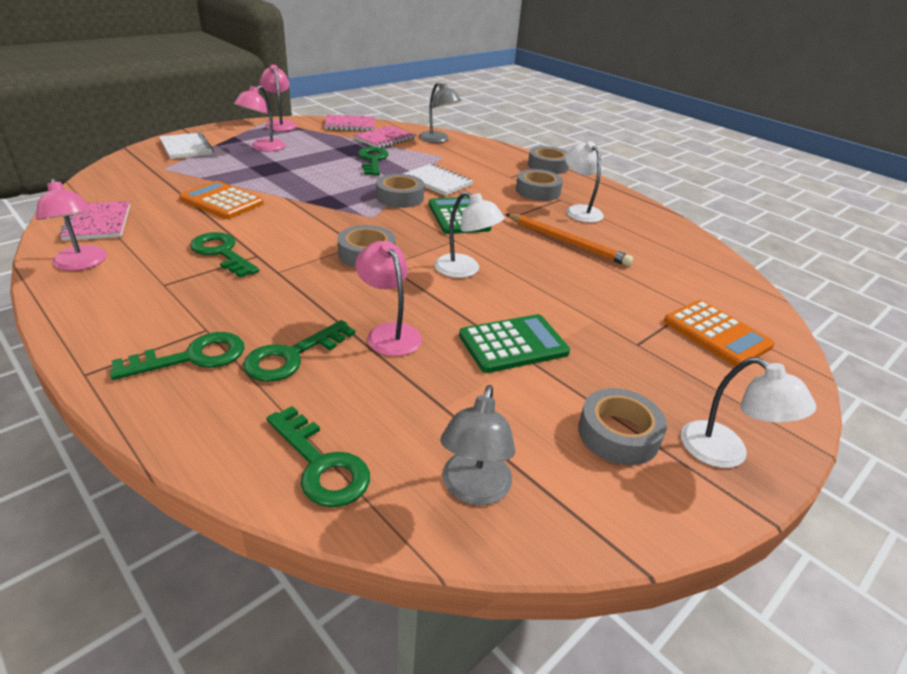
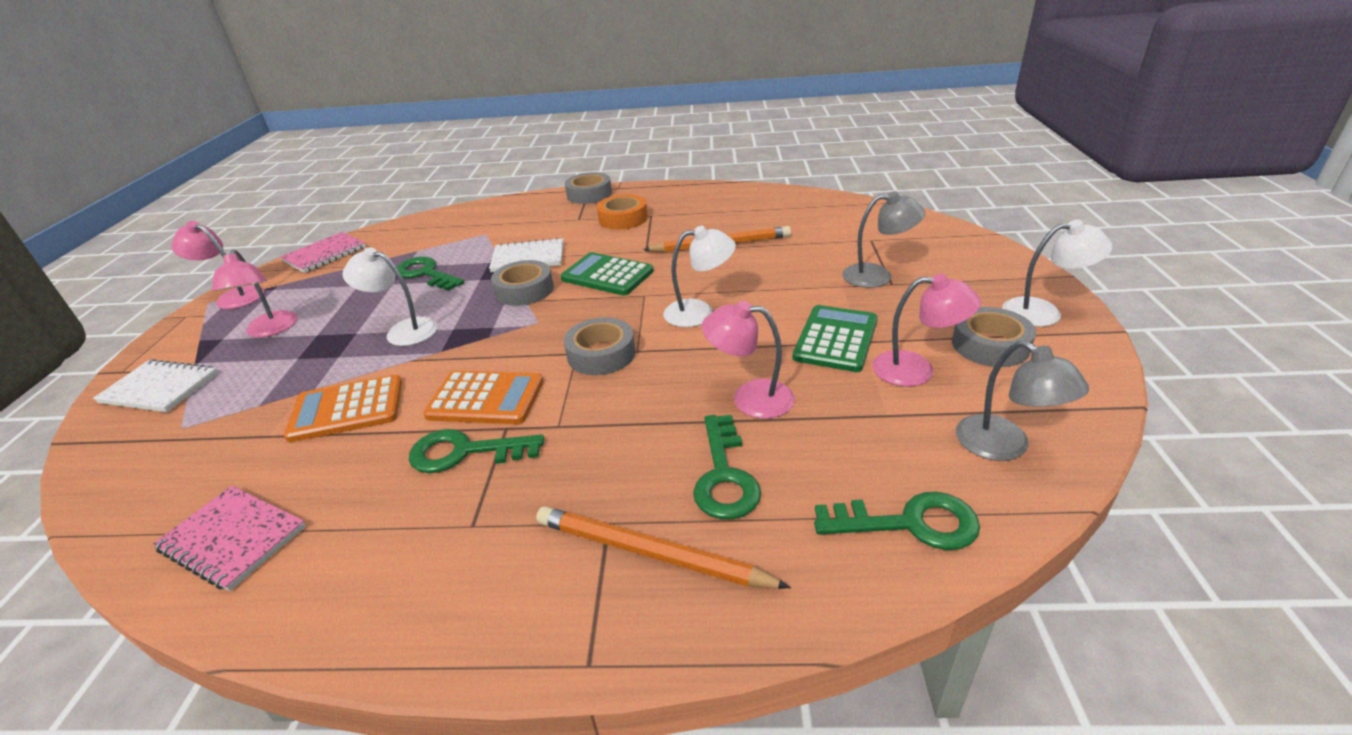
camera: 40 degrees left, 0 degrees up
(81, 264) = (321, 589): pink lamp -> pink lamp (916, 370)
(192, 357) = (651, 553): green key -> orange pencil
(384, 139) = (394, 248): pink notebook -> none
(438, 140) = (449, 221): grey lamp -> grey lamp (877, 276)
(538, 191) = (623, 219): grey tape -> orange tape
(579, 211) = (681, 216): white lamp -> white lamp (403, 331)
(716, 334) = (912, 246): orange calculator -> orange calculator (485, 399)

